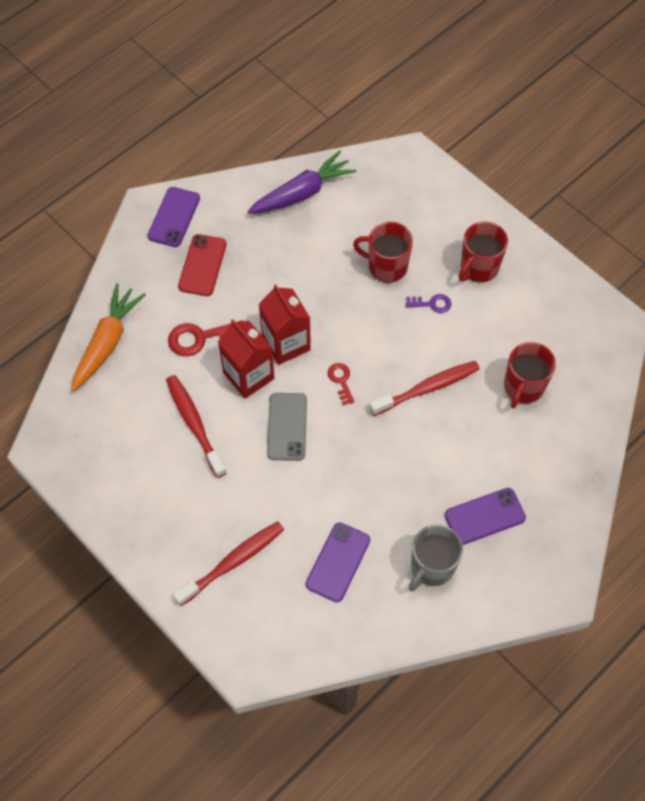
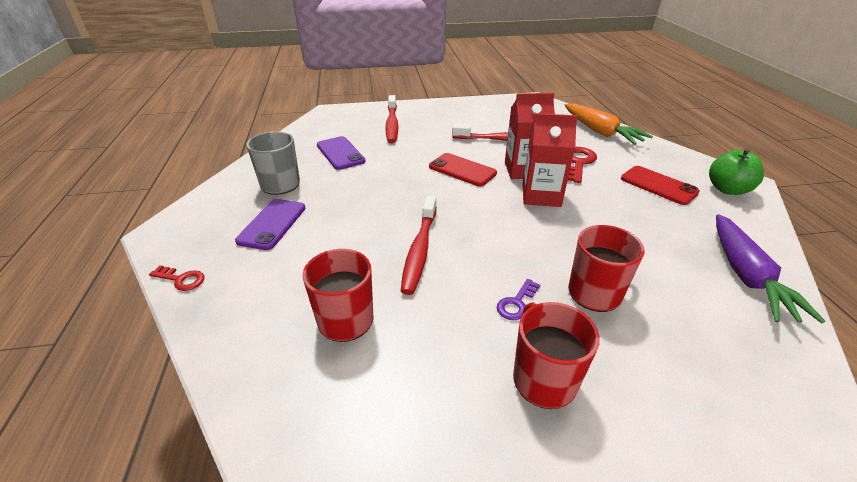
camera: 125 degrees right, 25 degrees down
(174, 217) = (727, 189): purple phone -> green apple
(287, 426) = (462, 170): grey phone -> red phone
(341, 380) = (477, 207): red key -> red key (181, 279)

